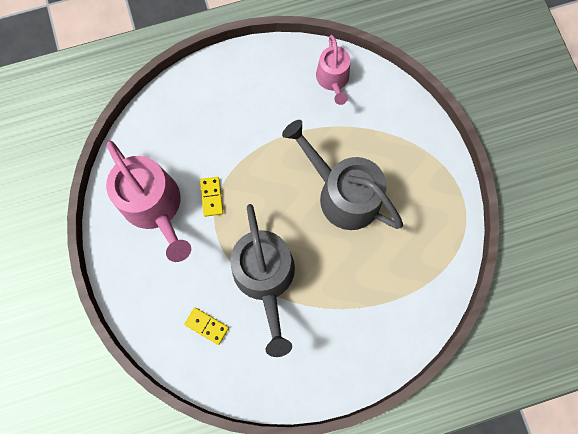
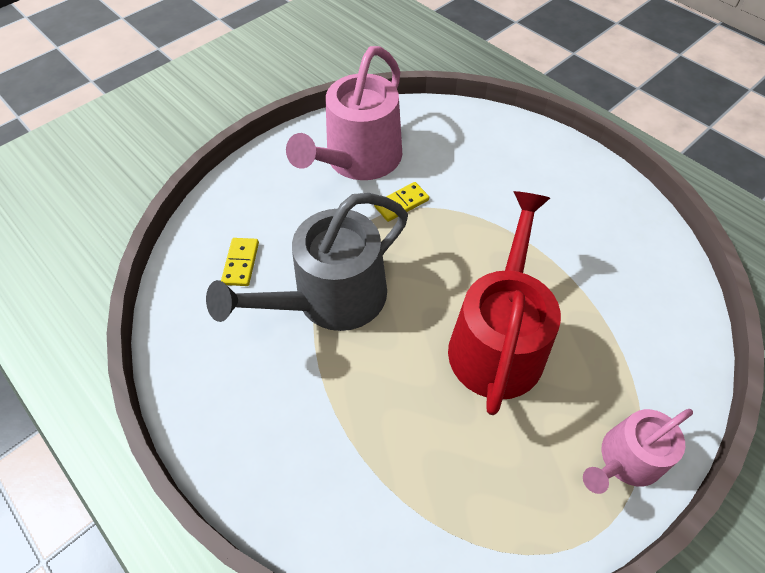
camera: 65 degrees right, 20 degrees down
(333, 79) = (643, 262): pink watering can -> pink watering can (625, 460)
(343, 194) = (498, 341): grey watering can -> red watering can

